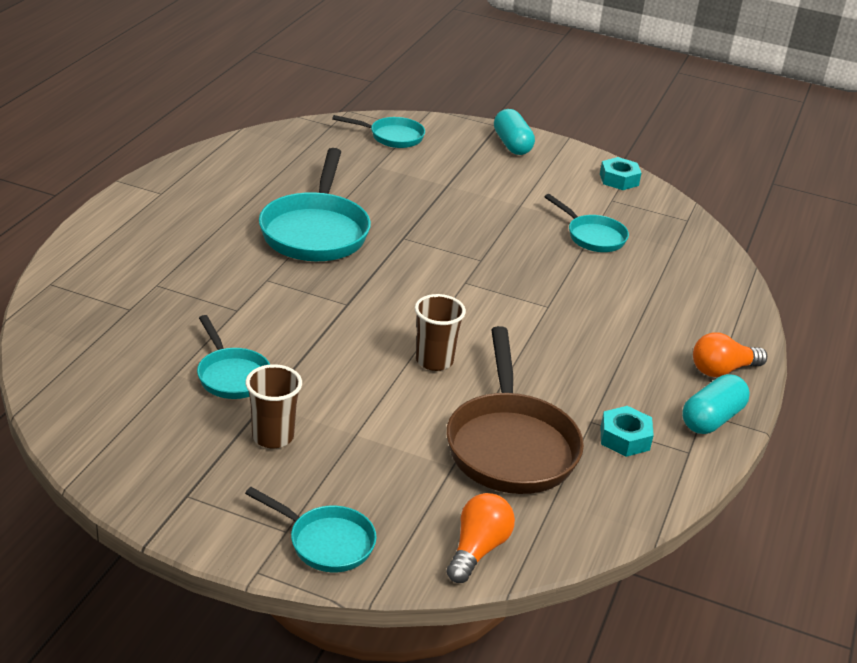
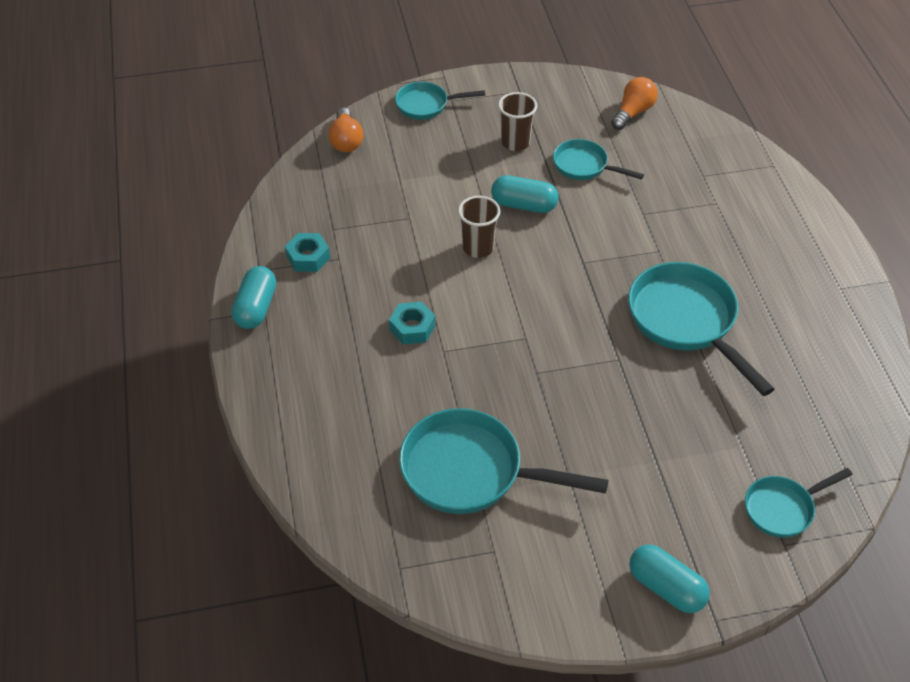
camera: 150 degrees right, 15 degrees up
(343, 373) = (524, 205): none -> turquoise capsule
(510, 445) = (377, 212): brown pan -> none
(593, 236) = (471, 471): turquoise pan -> turquoise pan, size x1.78
(619, 179) = (512, 599): turquoise nut -> turquoise nut (412, 328)
(722, 370) = (269, 363): orange light bulb -> orange light bulb (633, 112)

